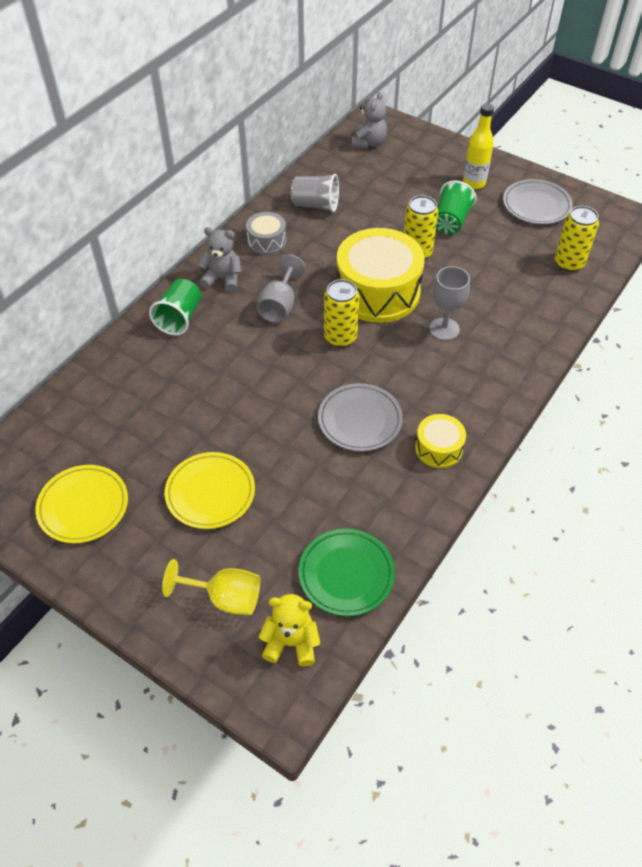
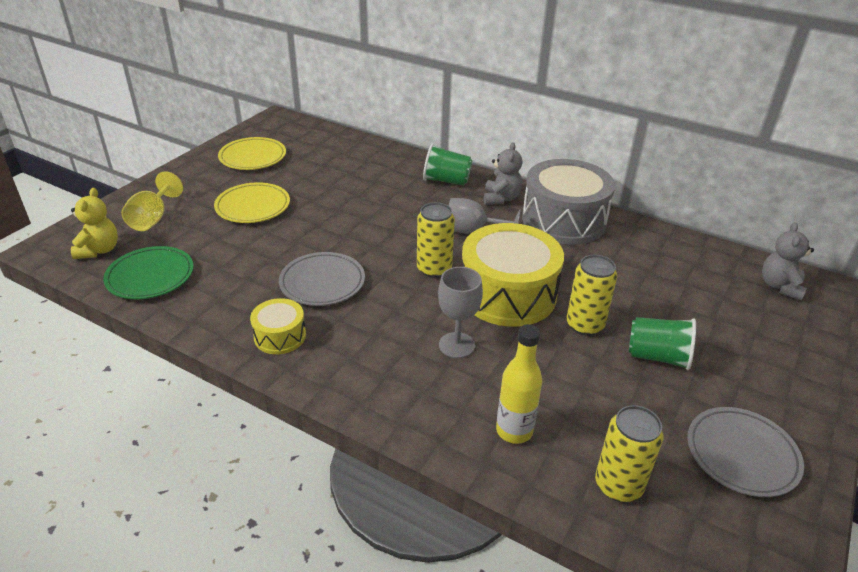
camera: 85 degrees right, 15 degrees down
(267, 241) = (563, 220): grey drum -> grey drum, size x2.05
(315, 205) = (636, 248): grey cup -> none
(369, 143) = (780, 286): grey teddy bear -> grey teddy bear turned 90 degrees clockwise
(474, 183) = (755, 384): yellow bottle -> yellow bottle (514, 431)

